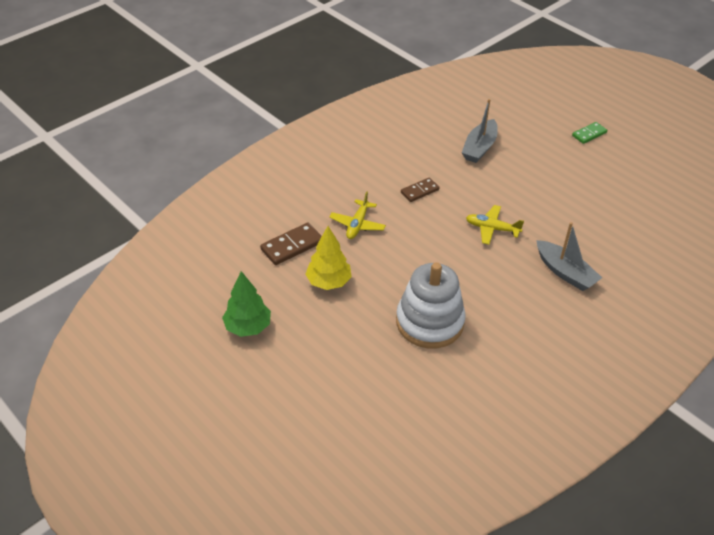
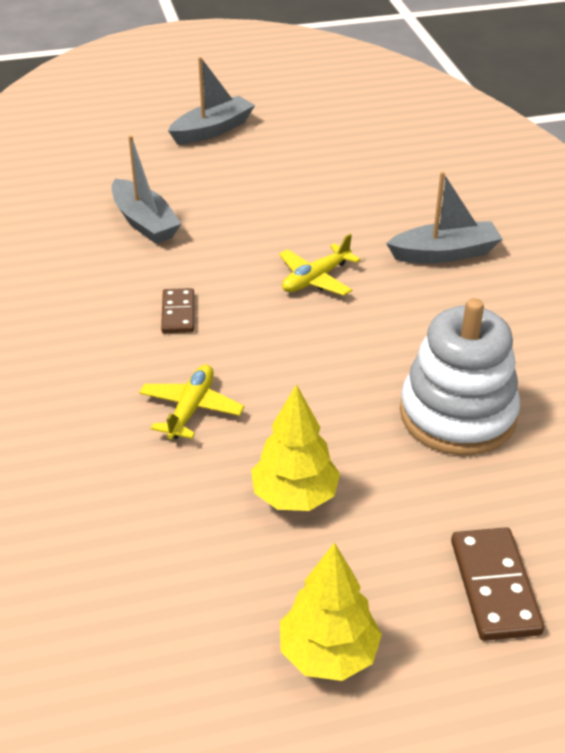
camera: 60 degrees left, 5 degrees down
(248, 327) = (328, 654): green tree -> yellow tree
(292, 246) = (173, 511): brown domino -> brown domino (494, 586)
(357, 224) = (191, 409): yellow plane -> yellow plane turned 120 degrees counterclockwise
(589, 134) = (212, 130): green domino -> grey boat

